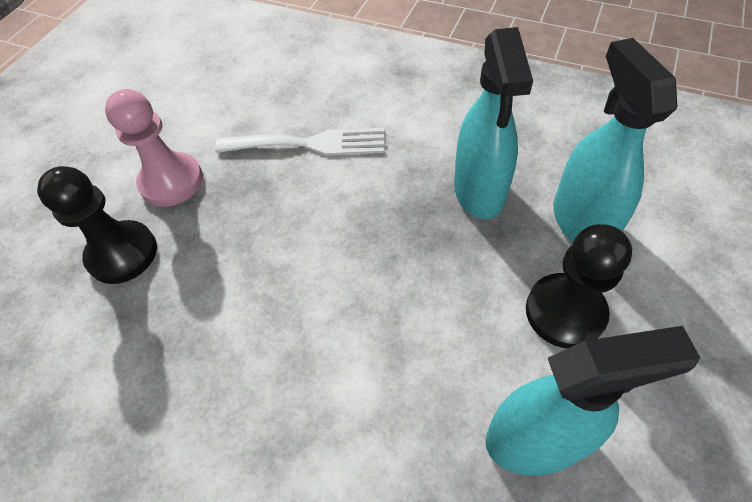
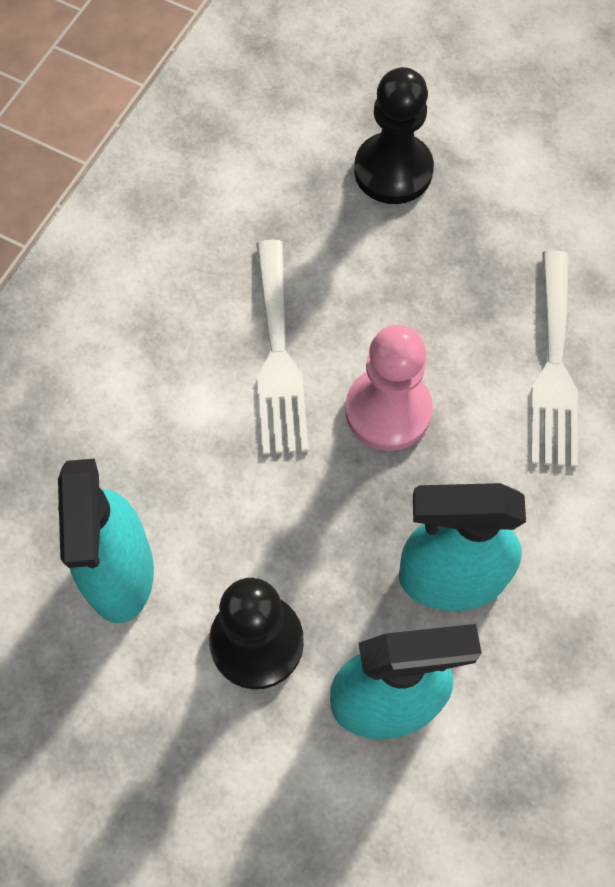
camera: 90 degrees right, 10 degrees up
(171, 181) = (498, 207): pink pawn -> pink pawn (388, 410)
(303, 325) = (278, 356): none -> white fork

